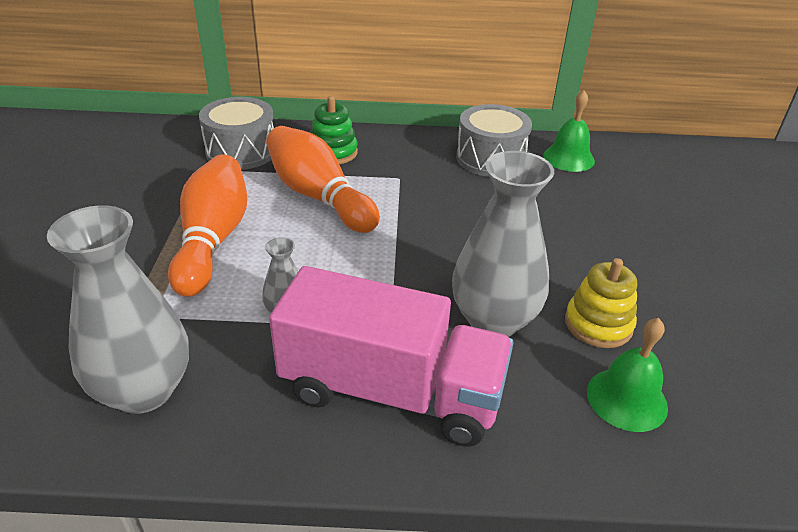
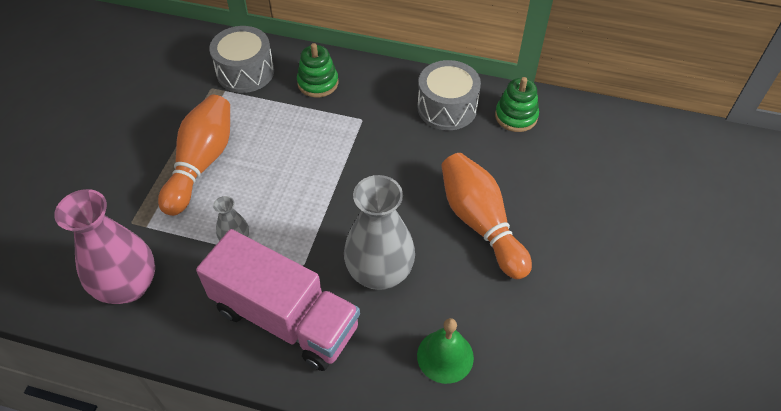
camera: 15 degrees right, 15 degrees up
(144, 390) = (128, 286): grey vase -> pink vase
(319, 197) = (291, 131): orange bowling pin -> orange bowling pin (480, 223)
(568, 158) = (516, 116): green bell -> green stacking toy
(598, 324) = (456, 290): yellow stacking toy -> none

